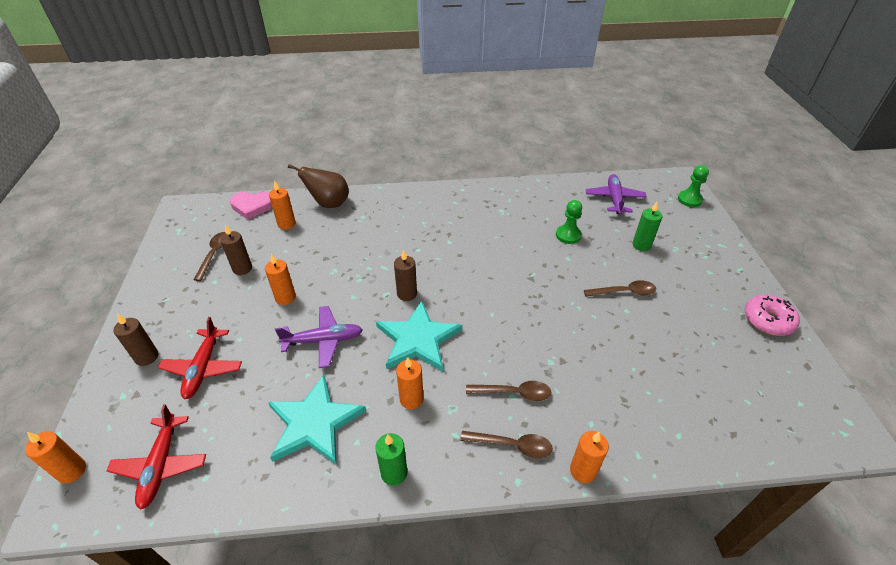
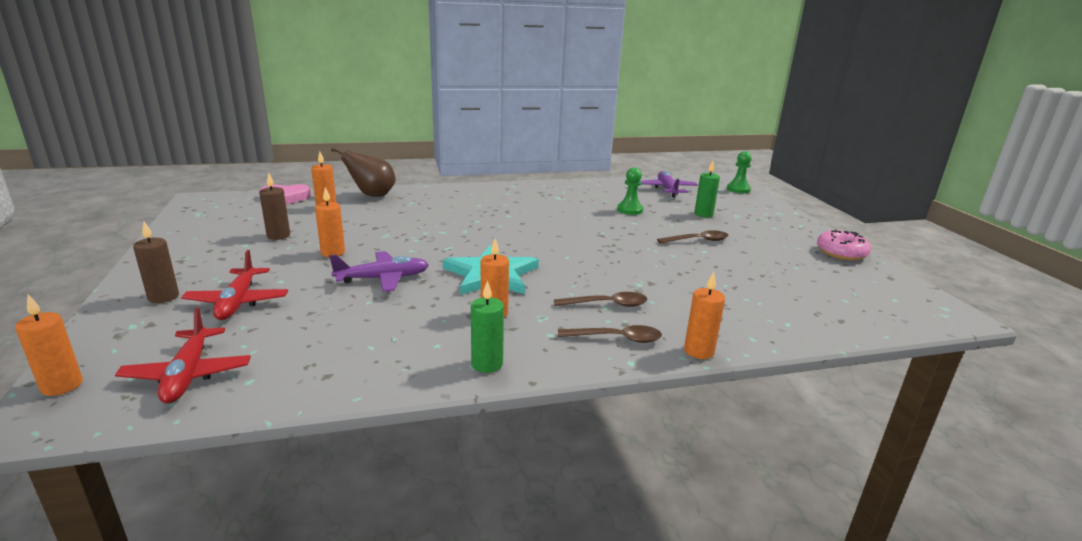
camera: 10 degrees left, 20 degrees down
(214, 254) = (244, 227): brown spoon -> none
(314, 423) = (383, 334): turquoise star -> none
(407, 294) = (471, 247): brown candle -> none

